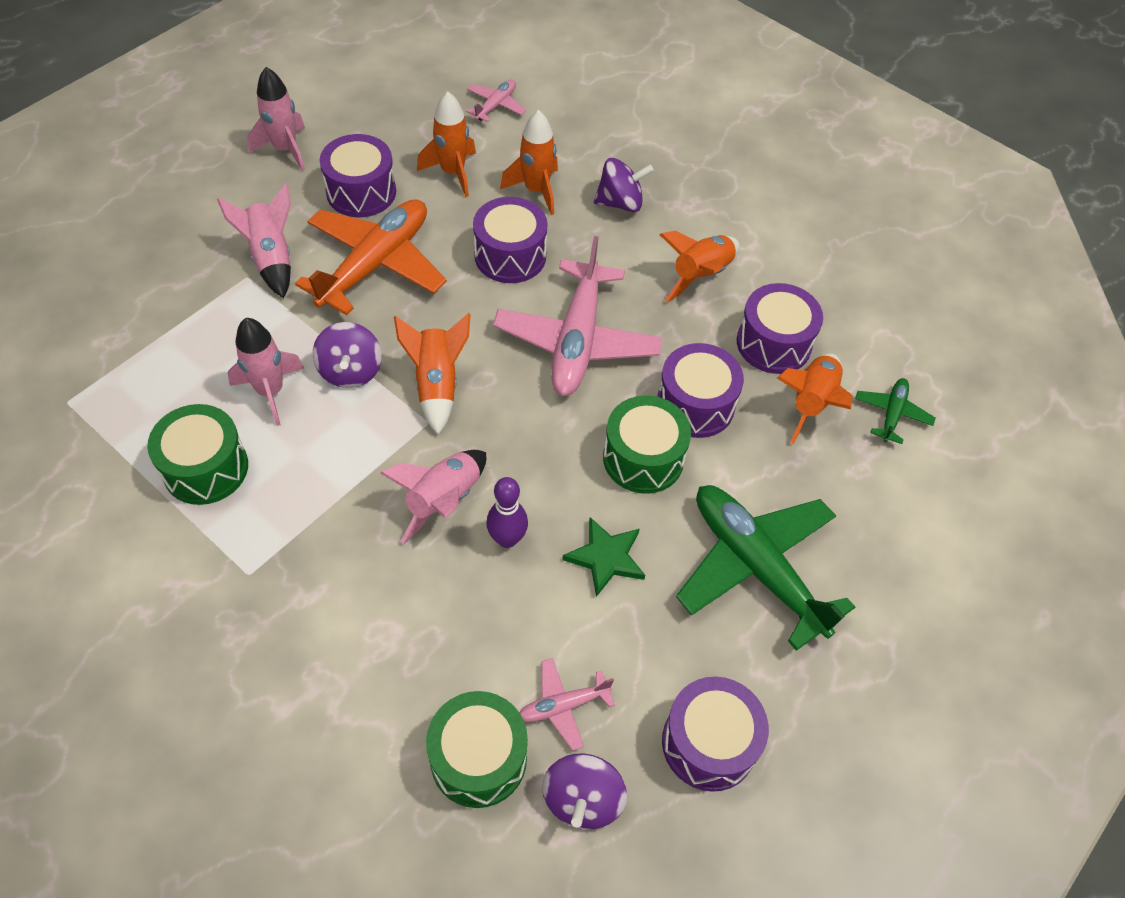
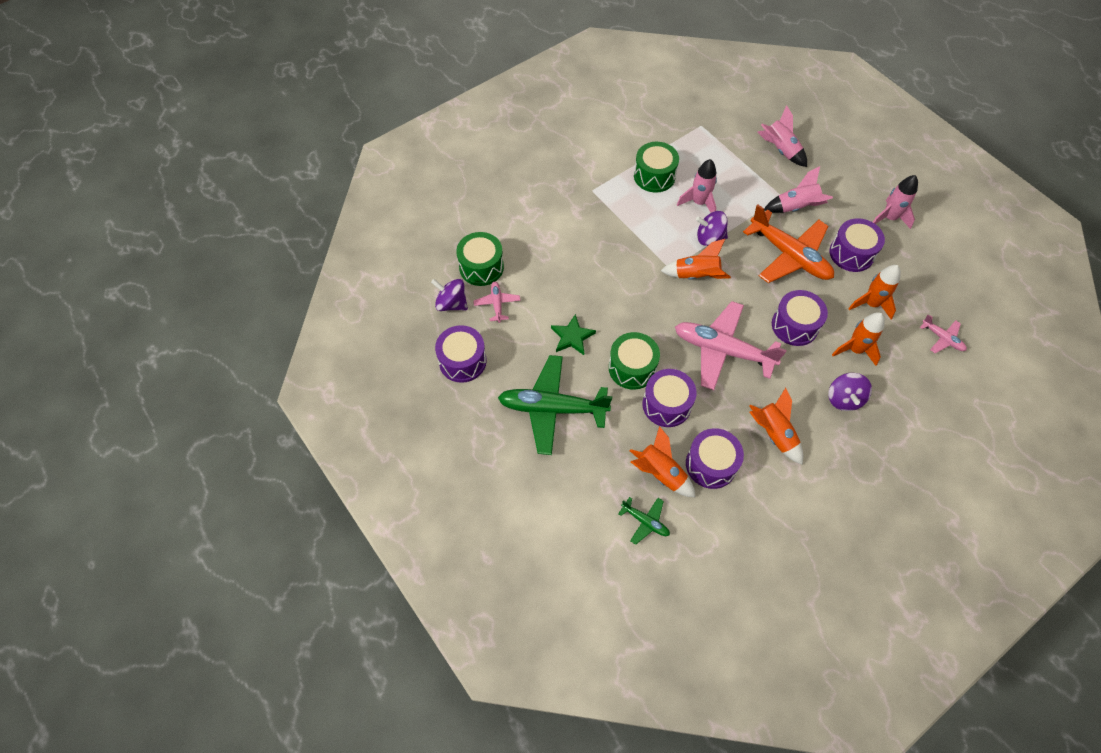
camera: 105 degrees right, 5 degrees up
(443, 500) = (619, 270): pink rocket -> pink rocket (780, 150)
(507, 539) = (592, 294): purple bowling pin -> none
(756, 567) = (552, 408): green plane -> green plane turned 150 degrees counterclockwise

